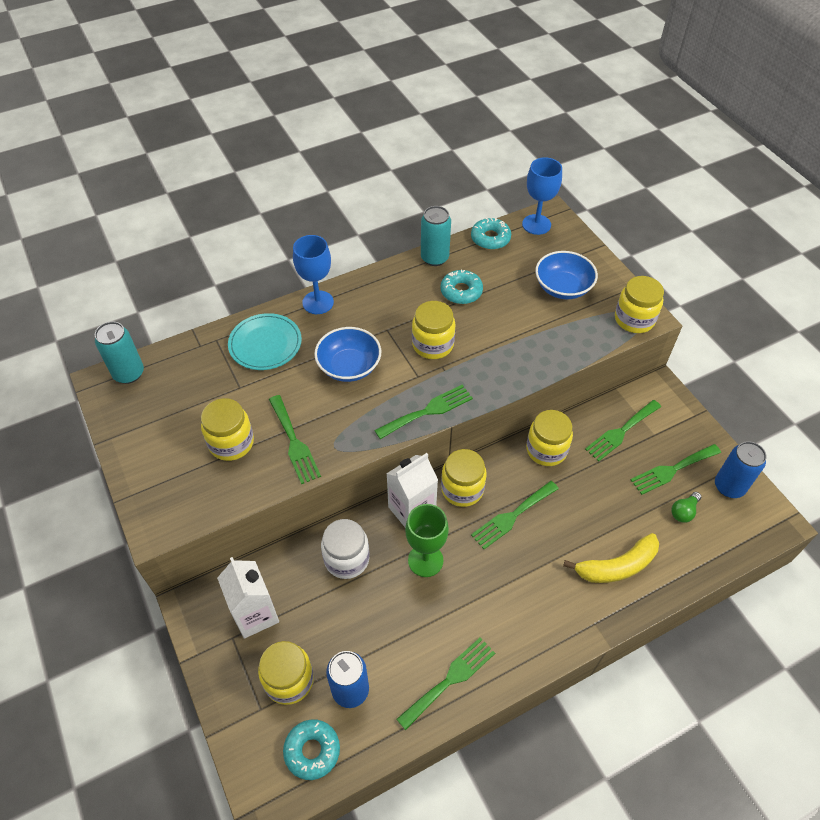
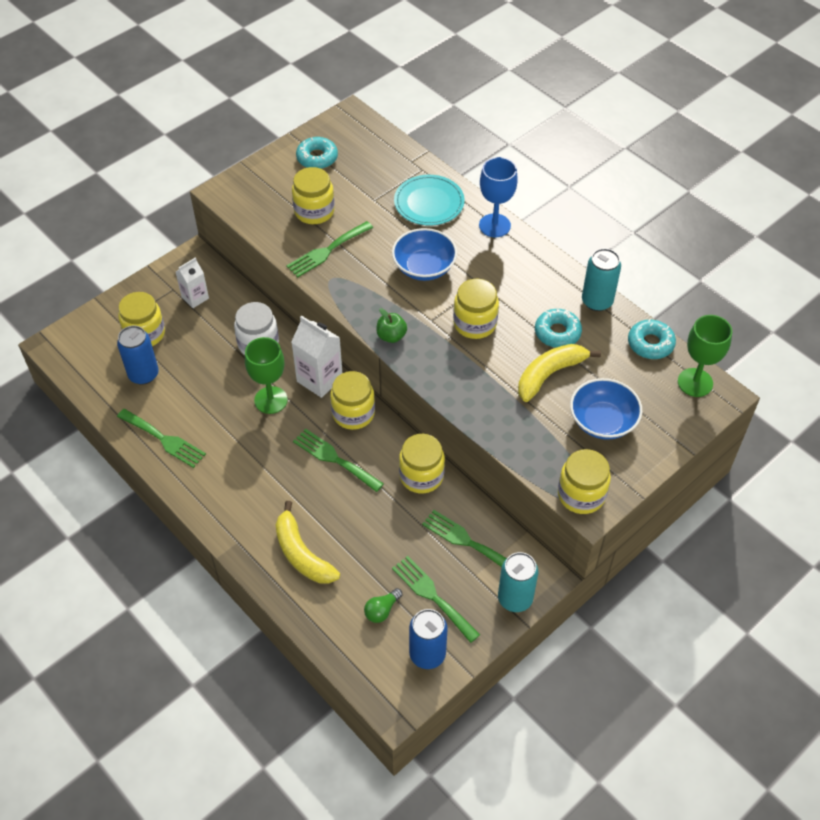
camera: 75 degrees right, 0 degrees up
(129, 373) = (364, 128): turquoise can -> turquoise can (515, 598)
(255, 614) = (195, 298): white carton -> white carton, size x0.63
(312, 751) = (93, 362): turquoise donut -> turquoise donut (317, 158)
(428, 411) = (391, 336): green fork -> green apple
(505, 308) = (549, 374): none -> yellow banana
(536, 224) = (695, 382): blue goblet -> green goblet
(683, 512) = (382, 610): green light bulb -> green light bulb turned 75 degrees counterclockwise

